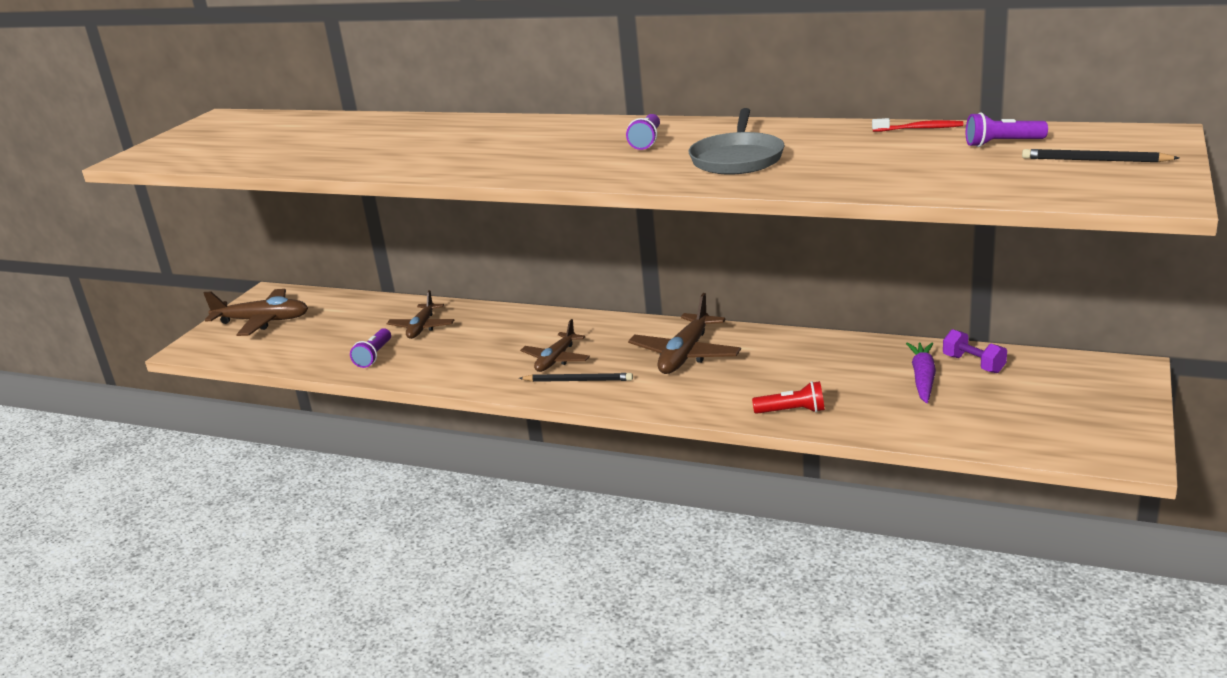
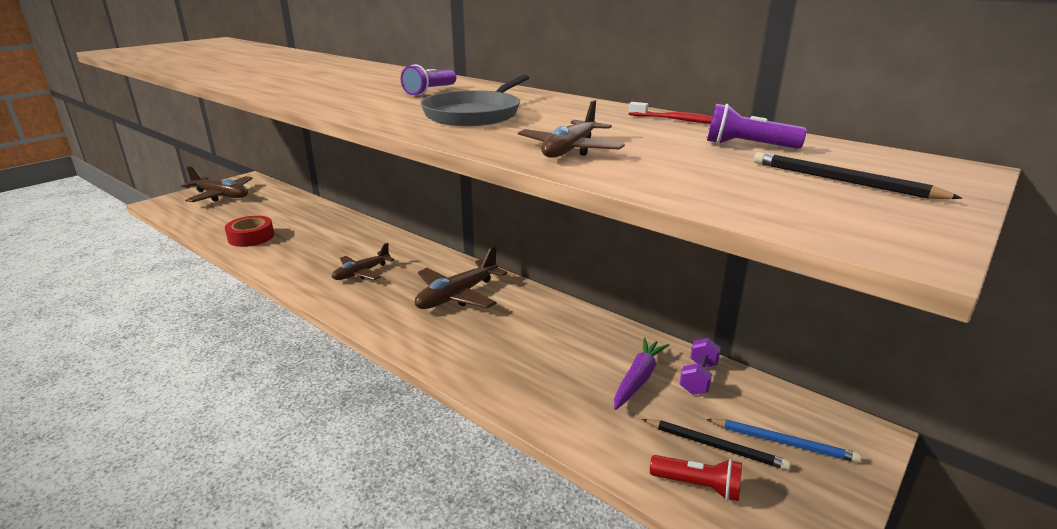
camera: 15 degrees right, 0 degrees up
(374, 356) = (251, 237): purple flashlight -> red tape
(422, 327) = (305, 224): brown plane -> brown plane (570, 150)
(578, 380) = (357, 295): black pencil -> black pencil (715, 446)
(792, 411) = (493, 377): red flashlight -> red flashlight (698, 486)
(973, 364) = (698, 378): purple dumbbell -> purple dumbbell turned 45 degrees clockwise
(1072, 391) = (783, 442): none -> blue pencil

